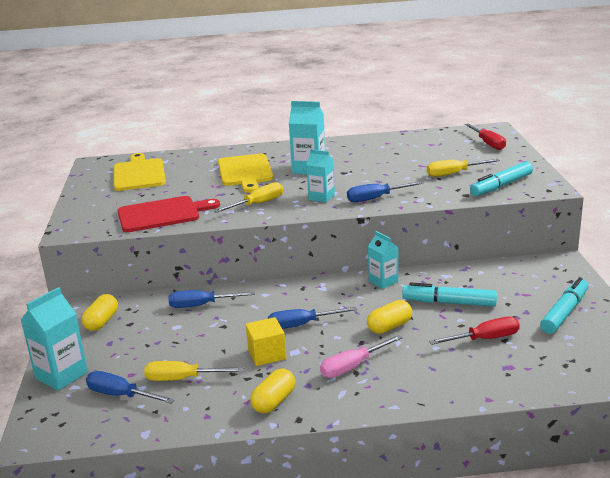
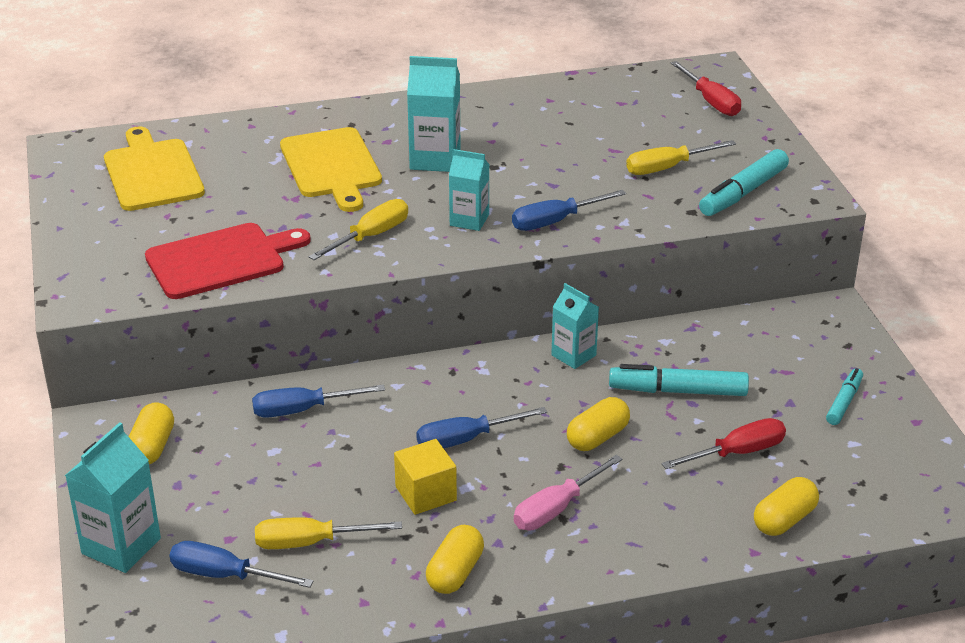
camera: 10 degrees left, 10 degrees up
(513, 380) = (784, 520): none -> yellow capsule
(564, 312) = (844, 402): turquoise marker -> turquoise marker, size x0.60

